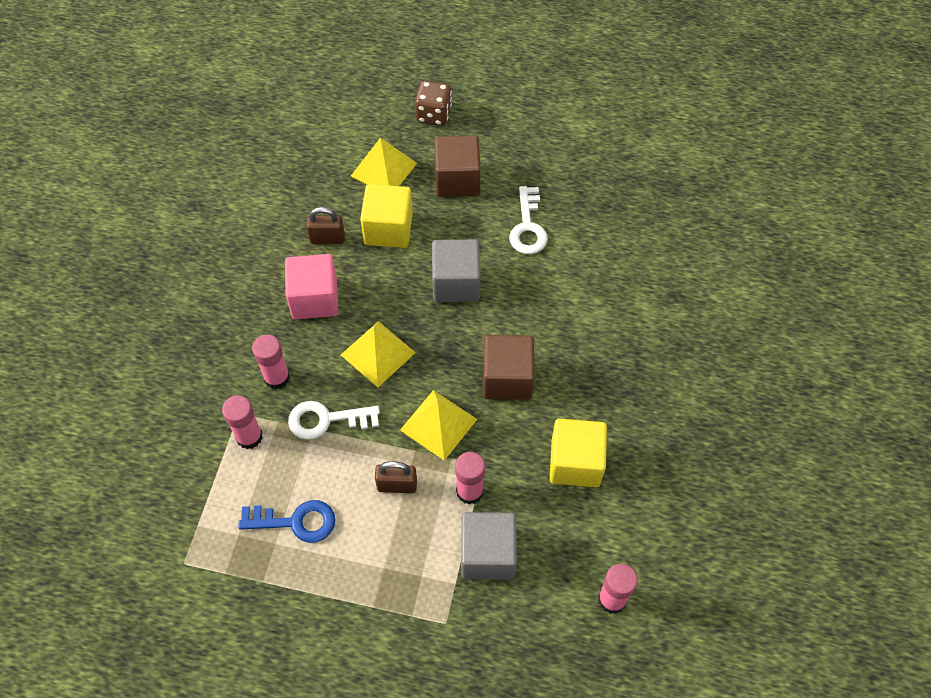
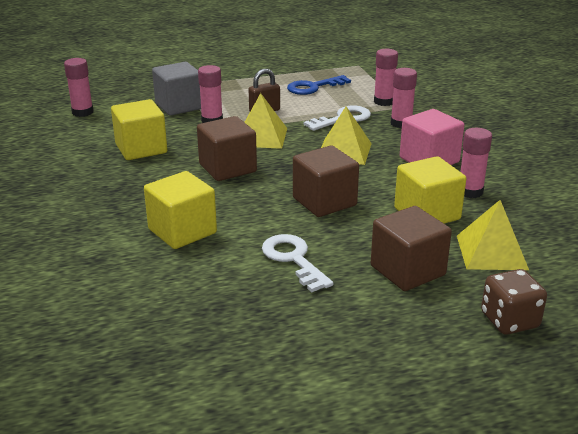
camera: 150 degrees right, 30 degrees down
(327, 238) = (470, 191): brown padlock -> pink glue stick
(456, 283) = (324, 202): grey cube -> brown cube
(594, 299) = (182, 231): none -> yellow cube

